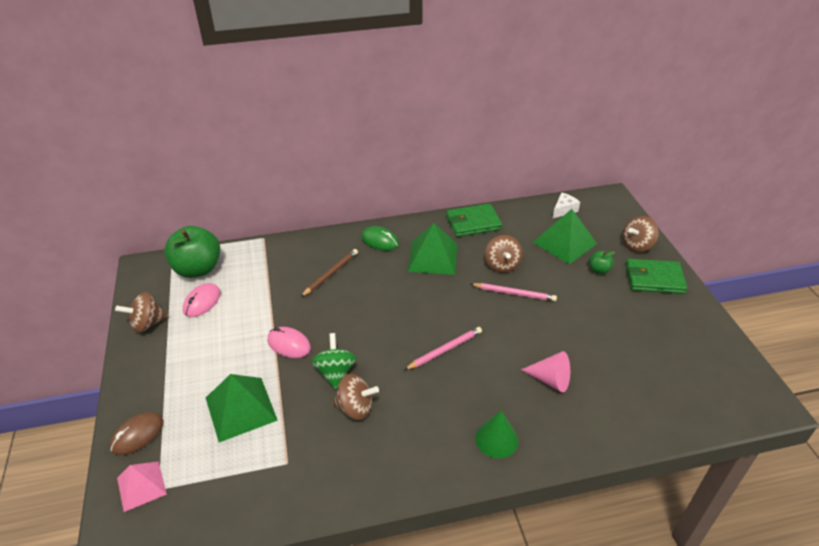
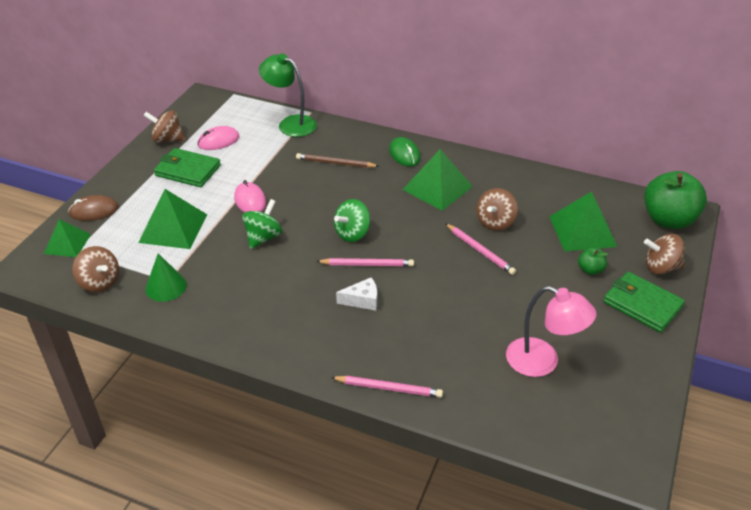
camera: 35 degrees right, 0 degrees up
(141, 486) = (67, 244): pink pyramid -> green pyramid
(198, 269) = (238, 115): green apple -> green apple (668, 220)
(255, 256) = (290, 123): none -> green lamp
(331, 274) = (335, 163): brown pencil -> brown pencil turned 150 degrees counterclockwise
(355, 408) = (252, 270): brown spinning top -> brown spinning top (99, 282)
(406, 329) = (352, 233): none -> green spinning top
(473, 223) = (508, 175): green wallet -> green wallet (187, 170)
(496, 439) = (336, 350): green cone -> green cone (166, 287)
(550, 380) = (433, 333): pink cone -> none
(564, 210) = (617, 202): white cheese -> white cheese (362, 300)
(566, 447) = (388, 388): none -> pink pencil
(642, 358) = (542, 362): none -> pink lamp

